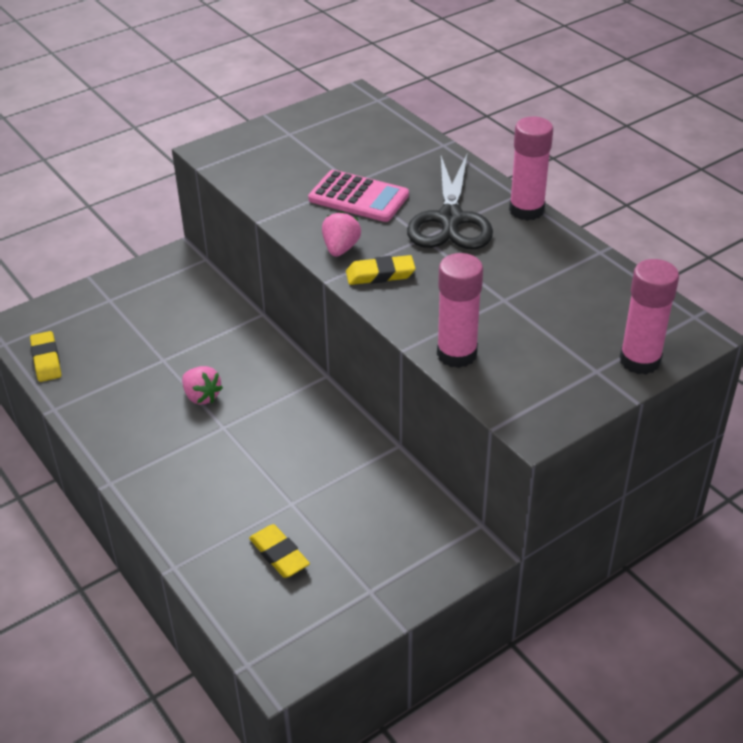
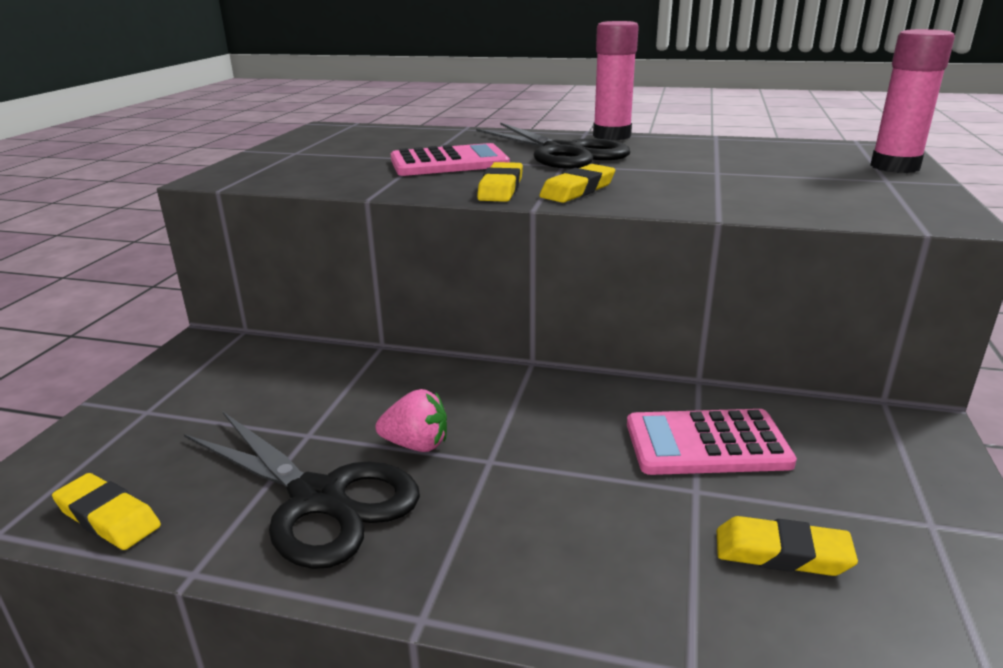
camera: 40 degrees left, 15 degrees down
(130, 402) = (320, 499): none -> black scissors
(337, 484) = (706, 444): none -> pink calculator
(340, 248) = (501, 188): pink strawberry -> yellow eraser
(457, 354) = (769, 206): pink glue stick -> none

